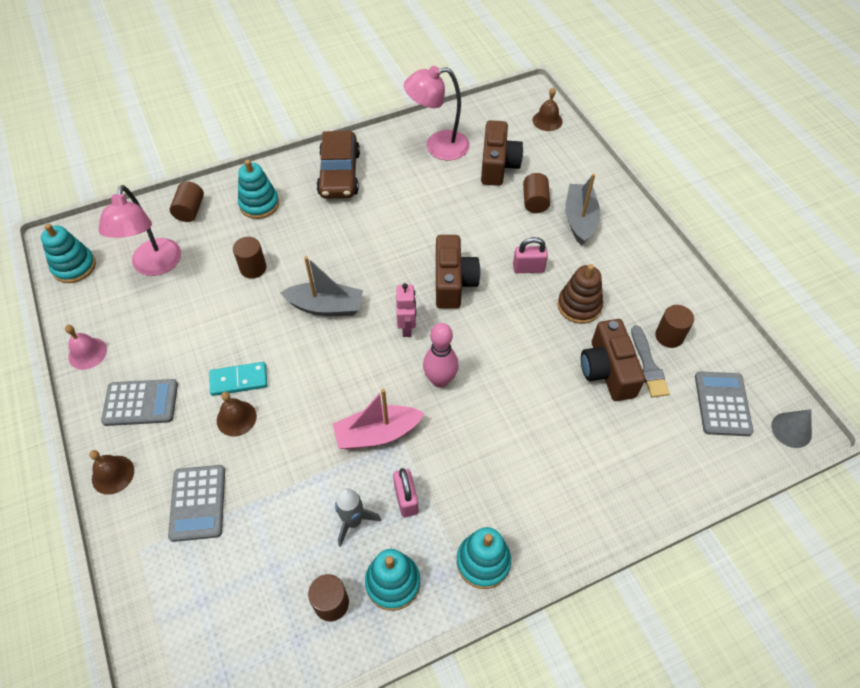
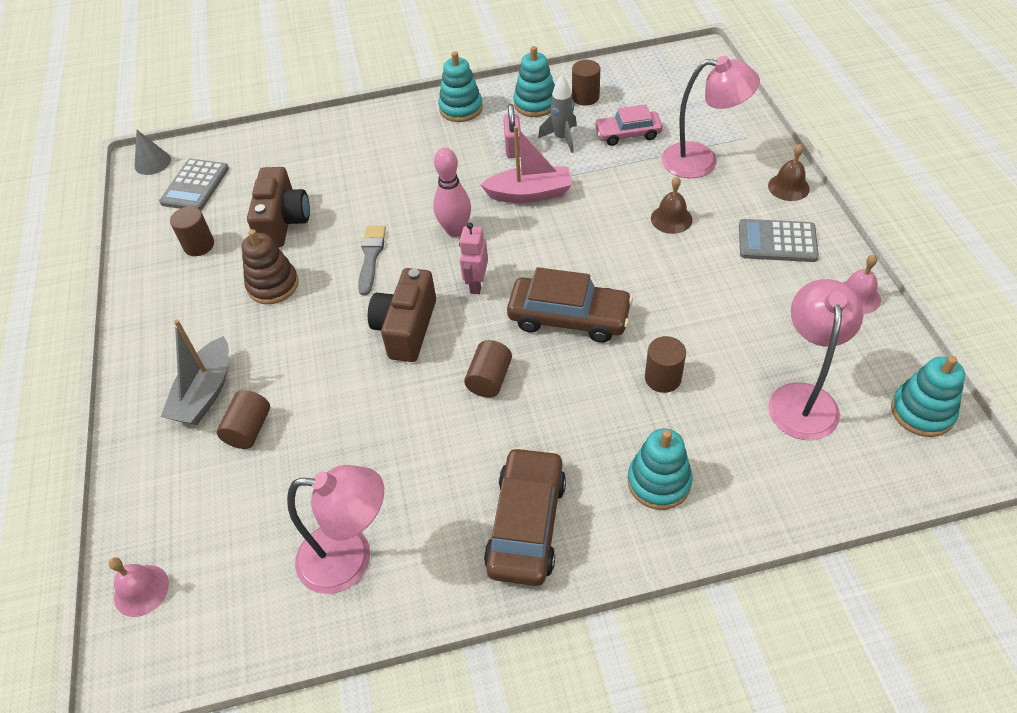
camera: 165 degrees left, 5 degrees down
(190, 210) = (769, 486): brown cylinder -> brown cylinder (489, 379)
(198, 503) = (701, 161): grey calculator -> pink lamp
(239, 380) = (671, 251): turquoise domino -> none
(277, 538) = (628, 134): none -> pink car
(326, 306) = (569, 317): grey boat -> brown car
(498, 165) = (270, 503): brown camera -> none
(528, 268) = (307, 335): pink padlock -> none
(547, 121) = (141, 590): brown bell -> pink bell
(648, 365) = (239, 222): grey brush -> grey brush (371, 257)

